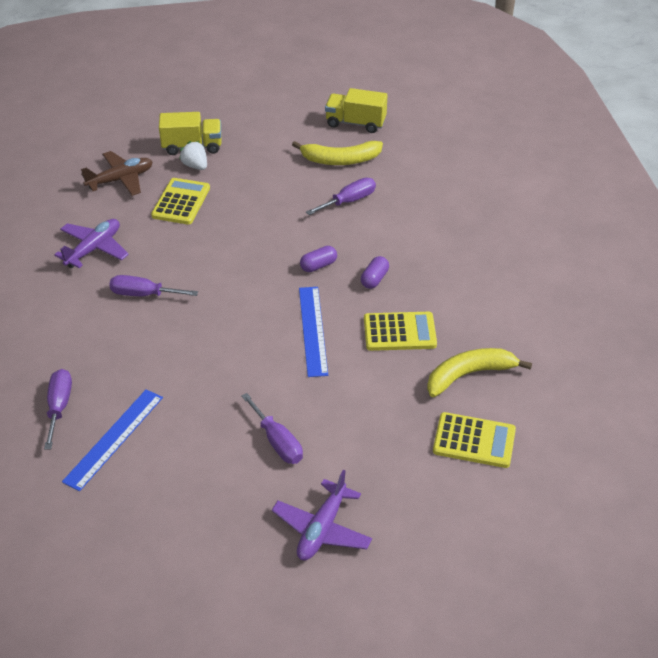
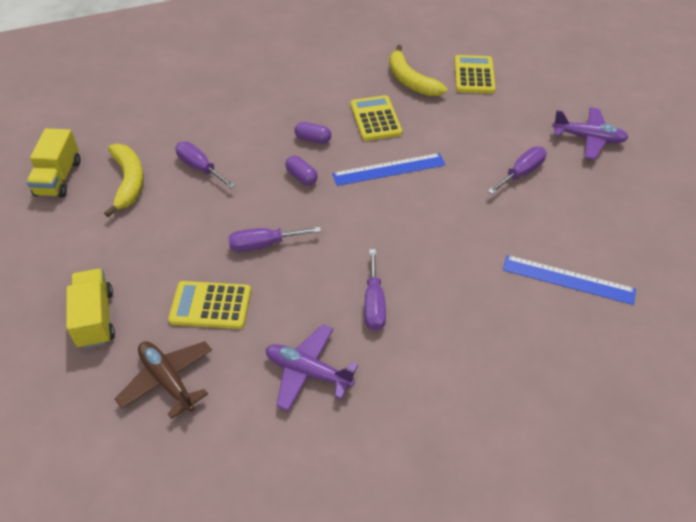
camera: 100 degrees left, 5 degrees up
(59, 407) = (551, 333): purple screwdriver -> purple screwdriver (264, 244)
(195, 166) = (138, 306): white strawberry -> none

